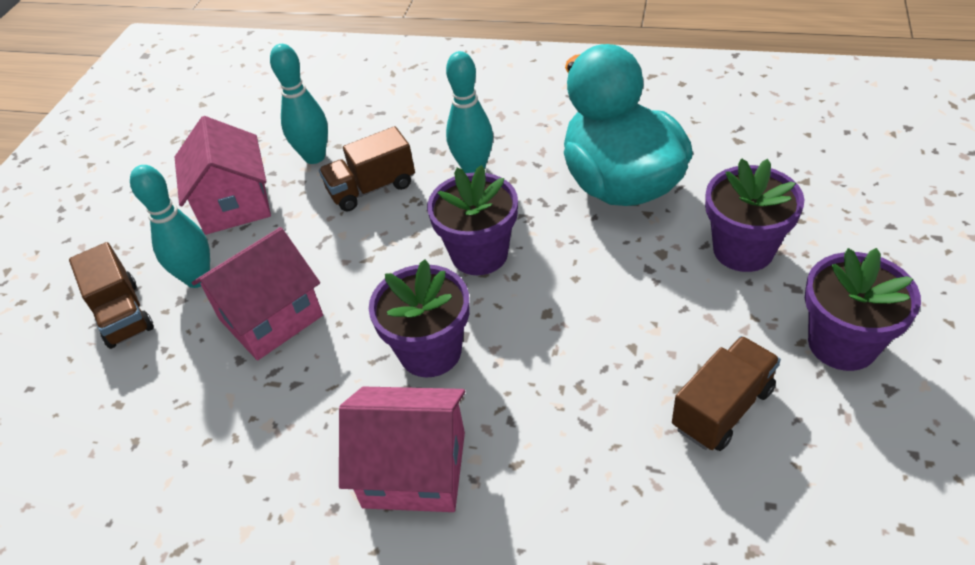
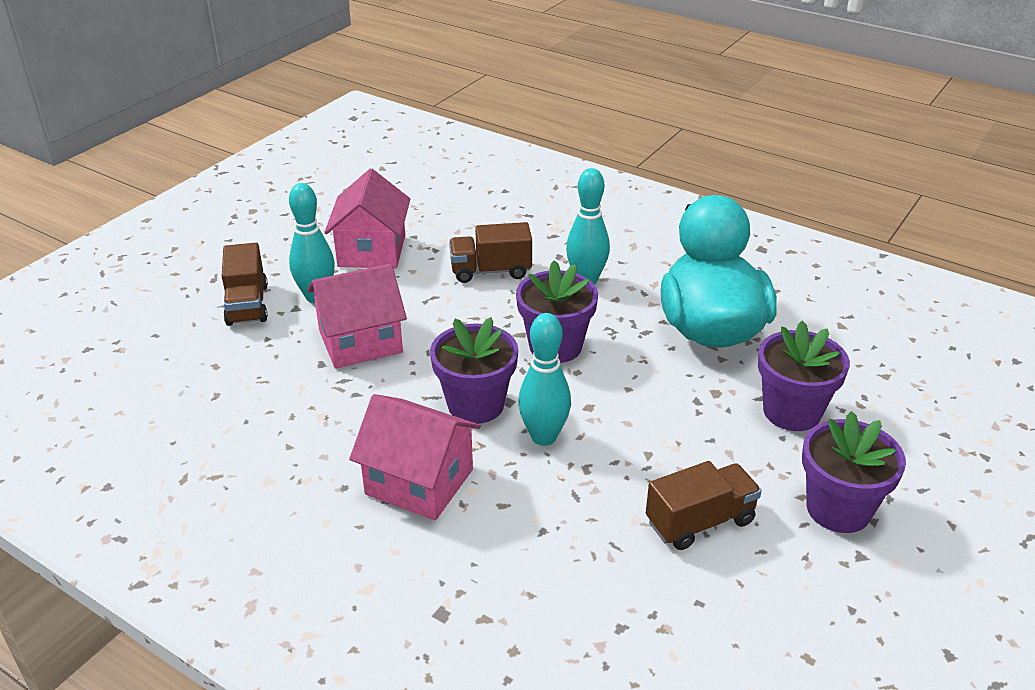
camera: 15 degrees right, 10 degrees down
(314, 157) = (455, 234): turquoise bowling pin -> turquoise bowling pin (544, 437)

